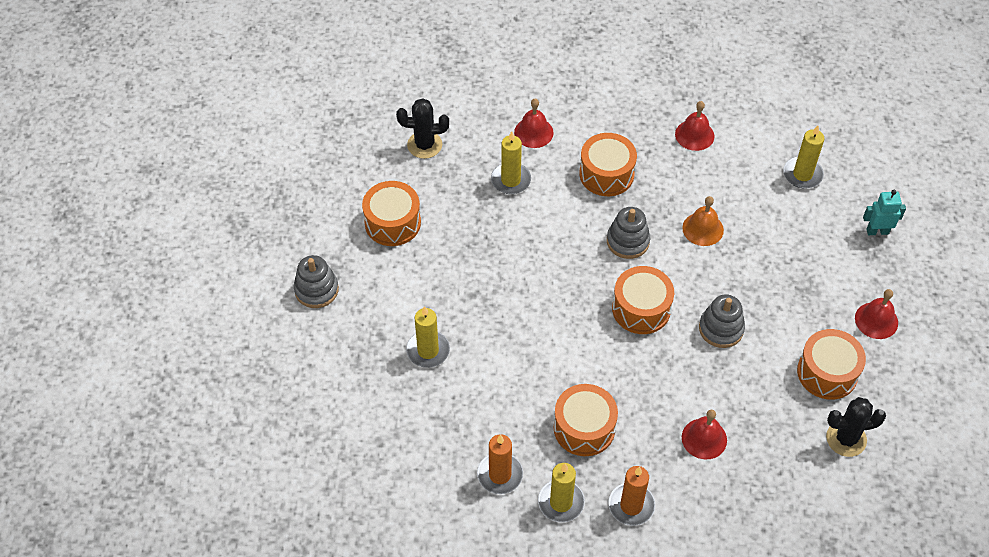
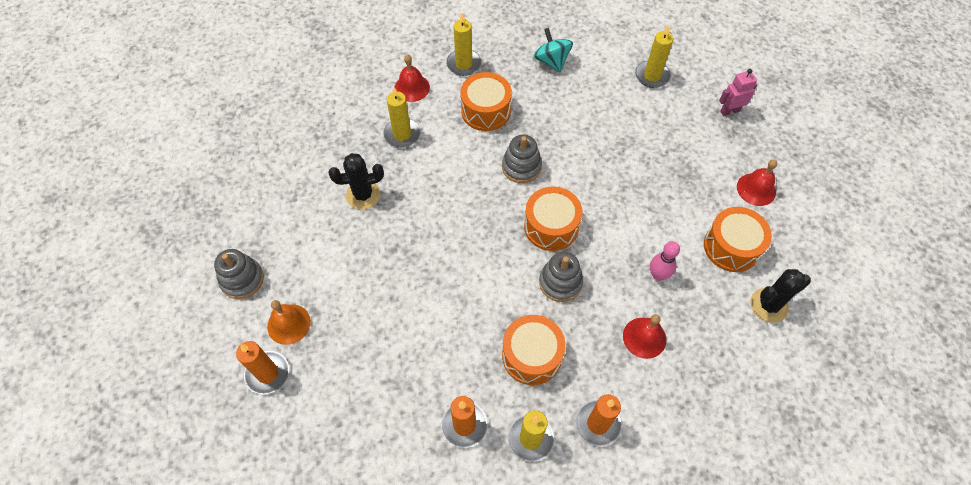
camera: 15 degrees left, 5 degrees up
(323, 383) = (267, 373): none -> orange candle
(392, 223) = (302, 197): orange drum -> none
(424, 145) = (316, 119): black cactus -> black cactus (363, 195)
(428, 350) = (364, 314): yellow candle -> yellow candle (464, 64)
(694, 135) = (551, 61): red bell -> turquoise spinning top
(703, 229) = (583, 141): orange bell -> orange bell (289, 324)
(721, 329) = (627, 228): grey stacking toy -> grey stacking toy (560, 282)
(739, 382) = (658, 275): none -> pink bowling pin
(877, 231) = (729, 111): turquoise robot -> pink robot

